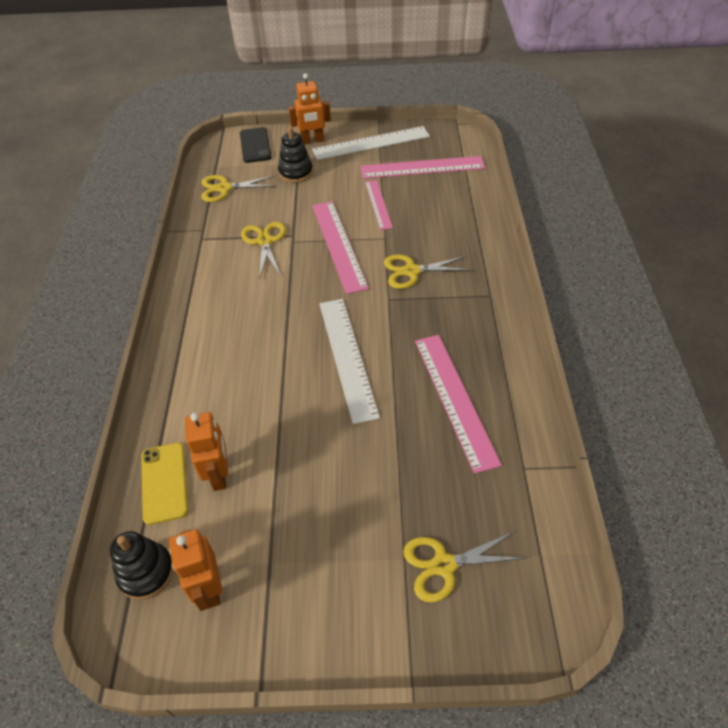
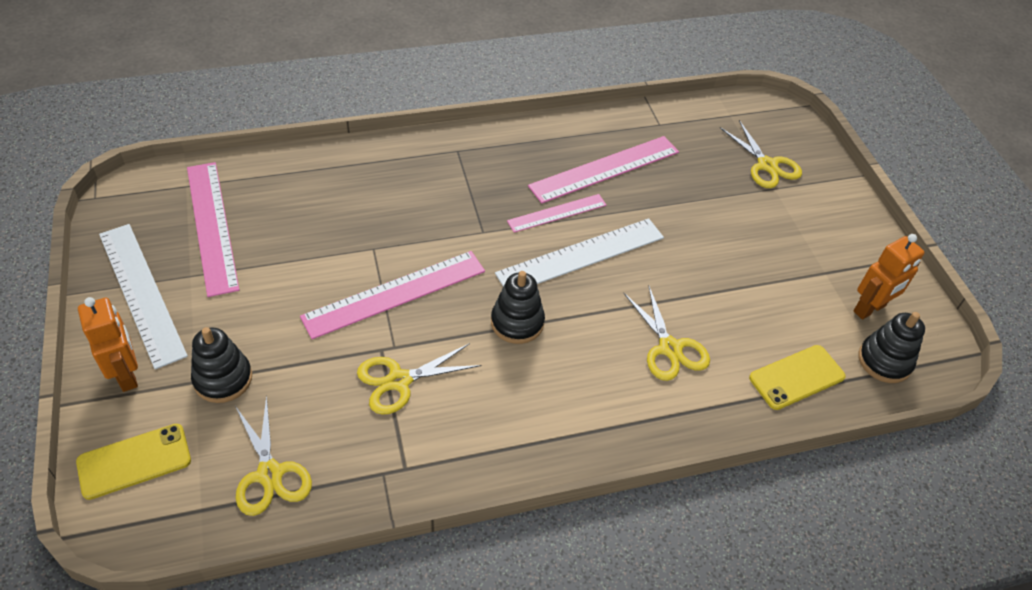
camera: 110 degrees left, 0 degrees up
(219, 475) = (765, 332): orange robot -> none
(255, 145) = (134, 461): black phone -> yellow phone
(291, 305) = (517, 322): none -> black stacking toy
(378, 204) = (301, 264): pink ruler -> pink ruler (557, 213)
(411, 271) = (431, 216): yellow scissors -> yellow scissors (669, 348)

